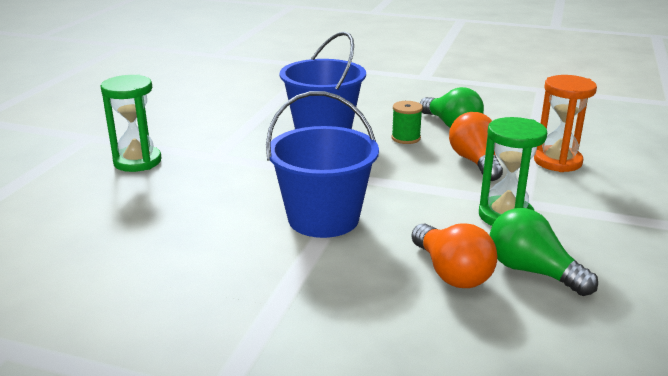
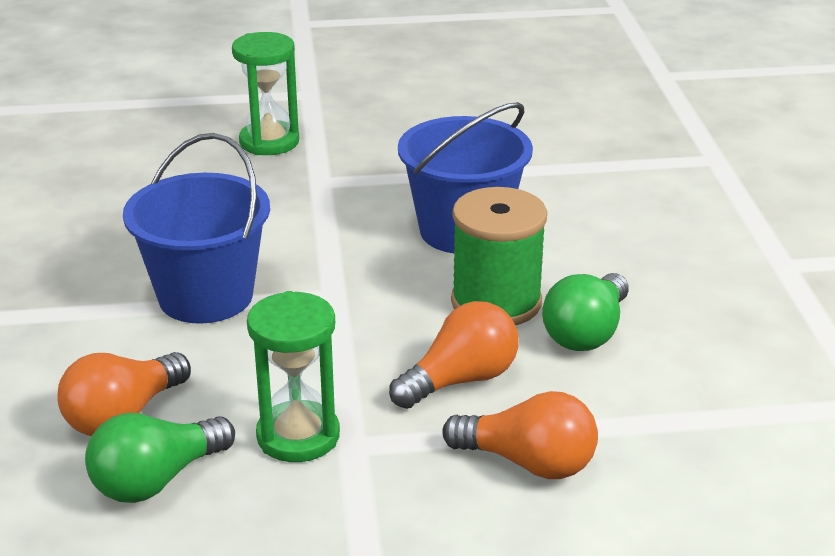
camera: 65 degrees right, 5 degrees up
(406, 138) = (496, 302): green spool -> green spool, size x1.88
(532, 271) = (156, 480): green light bulb -> green light bulb turned 150 degrees counterclockwise
(557, 161) = (528, 463): orange hourglass -> orange light bulb

